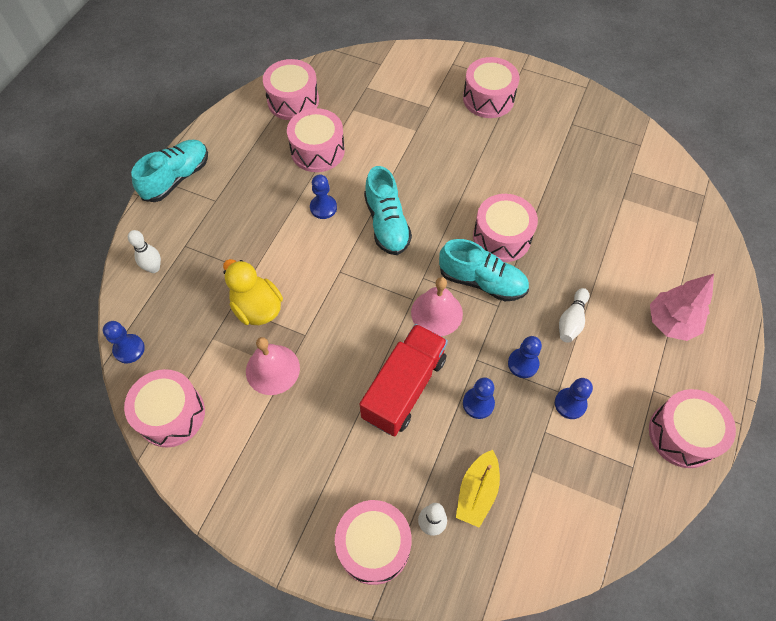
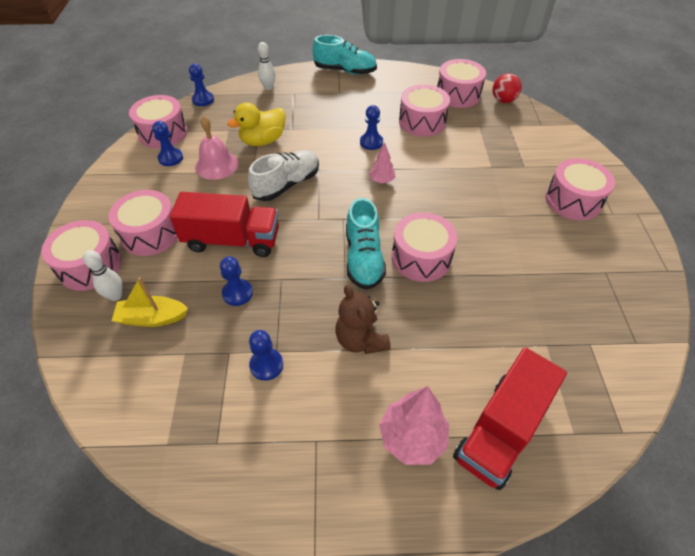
camera: 65 degrees right, 10 degrees down
(257, 308) = (263, 141): yellow duck -> yellow duck turned 150 degrees counterclockwise
(326, 71) = (503, 100): none -> red ball
(346, 309) = (286, 184): none -> white shoe
(387, 224) = (381, 180): turquoise shoe -> pink tree
(436, 313) = (313, 238): pink bell -> none
(523, 364) = (293, 314): blue pawn -> blue pawn (170, 158)
(571, 321) = (361, 340): white bowling pin -> brown teddy bear
(682, 264) = (501, 430): none -> red truck
(683, 434) = (273, 487): pink drum -> pink drum (150, 234)

